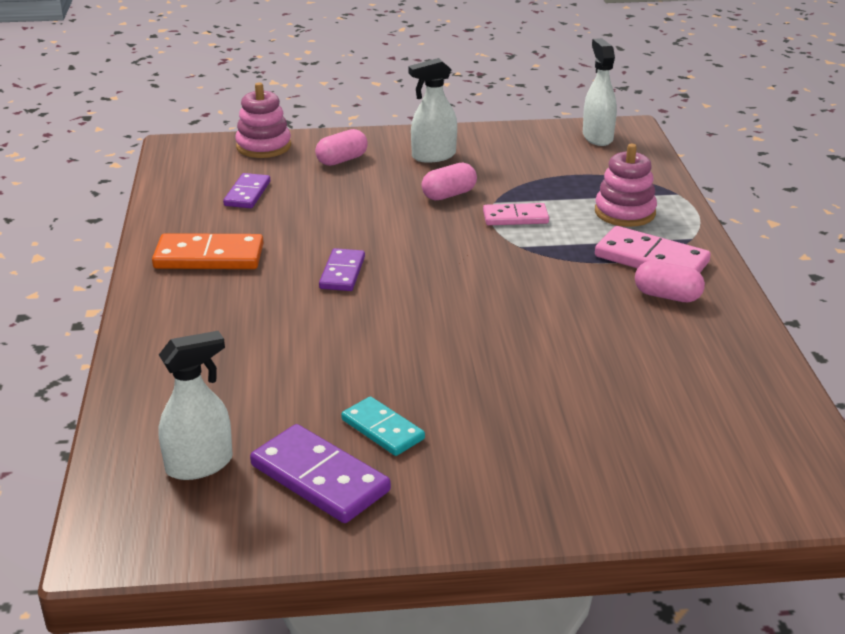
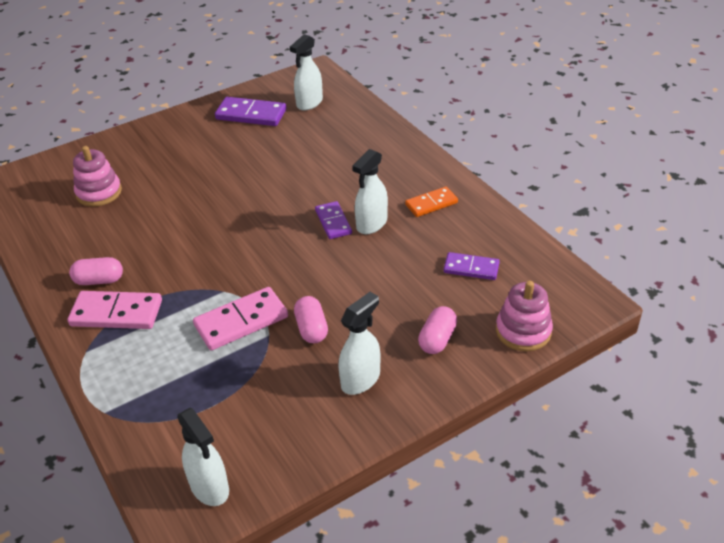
camera: 155 degrees right, 10 degrees up
(209, 256) = (431, 204): orange domino -> orange domino, size x0.64
(247, 194) = (471, 268): purple domino -> purple domino turned 60 degrees counterclockwise
(300, 258) = (371, 224): none -> white spray bottle
(382, 429) = (237, 142): turquoise domino -> none
(449, 195) = (311, 329): pink capsule -> pink capsule turned 45 degrees counterclockwise
(515, 217) = (241, 321): pink domino -> pink domino, size x1.56
(625, 212) = (149, 363): pink stacking toy -> pink stacking toy (99, 192)

